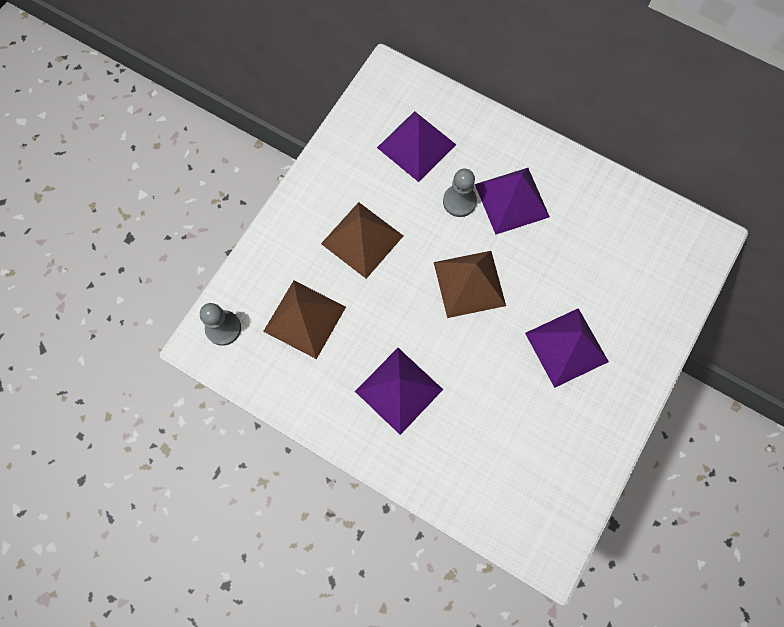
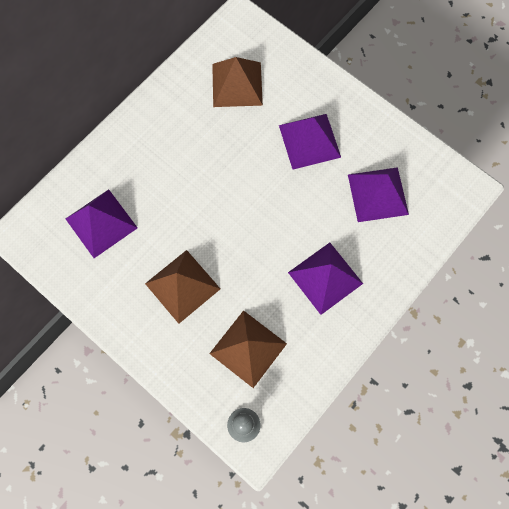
camera: 80 degrees left, 0 degrees up
(459, 201) = (164, 197): grey pawn -> none
(469, 283) = (242, 204): brown pyramid -> brown pyramid (237, 84)
(512, 200) = (173, 154): purple pyramid -> purple pyramid (378, 194)

